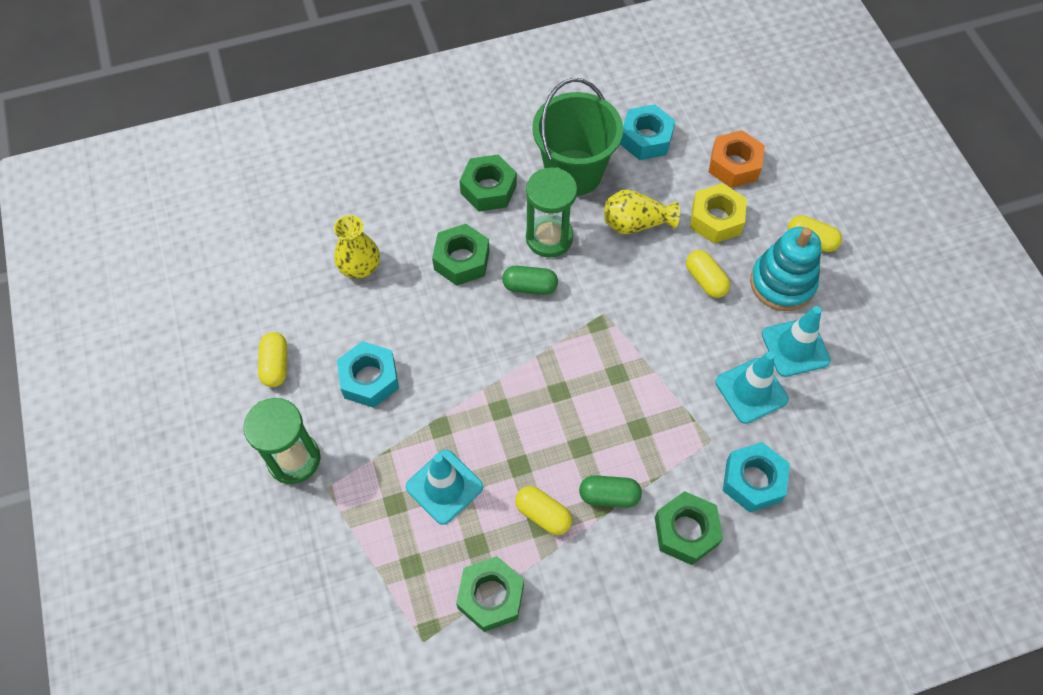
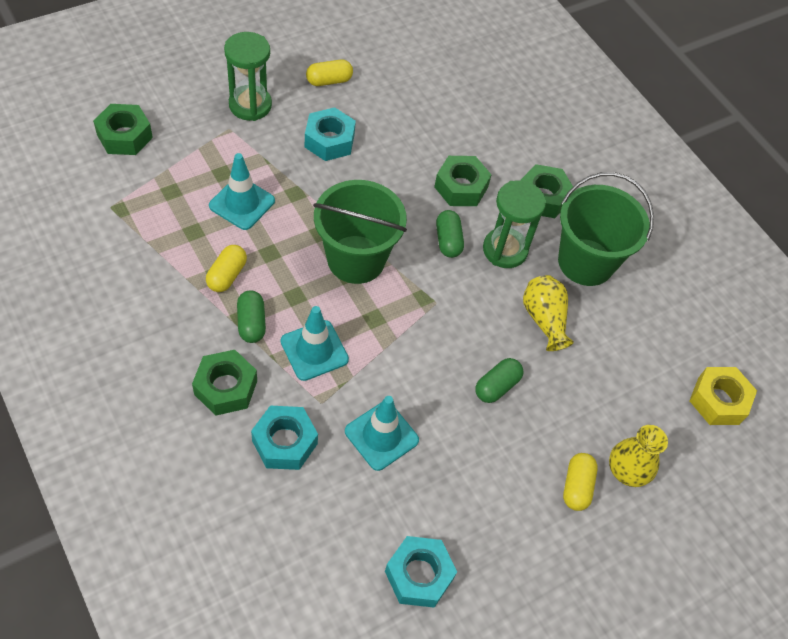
camera: 70 degrees right, 5 degrees down
(359, 266) = (434, 118): yellow vase -> yellow vase (627, 470)
(491, 596) = (150, 247): green nut -> green nut (124, 136)
(540, 379) = (356, 259): none -> green bucket
(646, 139) = (649, 320): turquoise nut -> turquoise nut (419, 575)
(705, 280) = (497, 386): yellow capsule -> green capsule
(716, 219) = (573, 391): yellow nut -> yellow nut (718, 400)
(734, 165) = (647, 405): orange nut -> none
(782, 283) = (514, 459): turquoise stacking toy -> none
(795, 347) = (440, 475): turquoise traffic cone -> turquoise traffic cone (314, 350)

